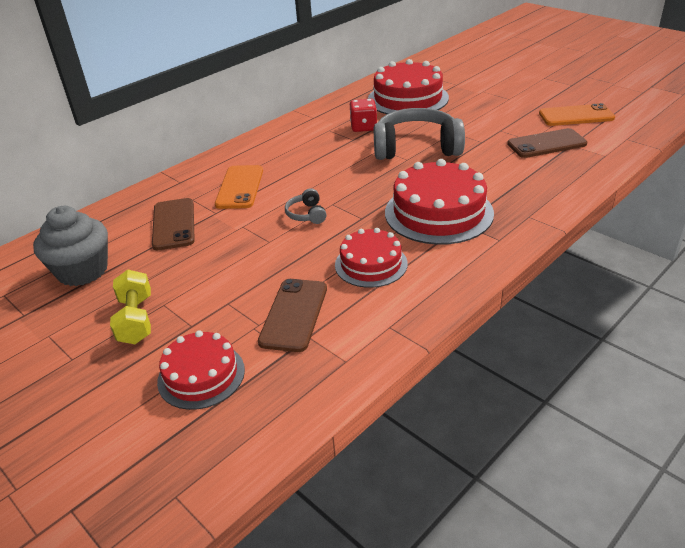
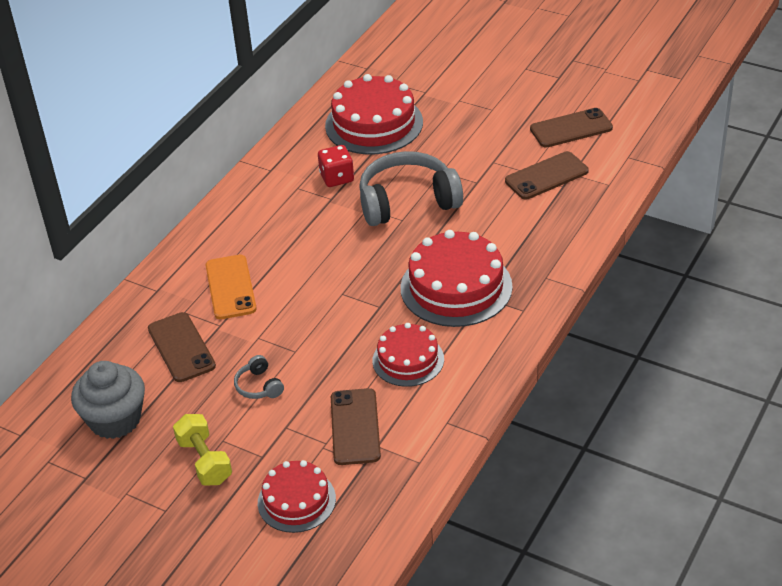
camera: 15 degrees left, 5 degrees up
(307, 214) = (320, 311): grey headphones -> grey headphones (259, 386)
(576, 116) = (571, 128): orange phone -> brown phone

